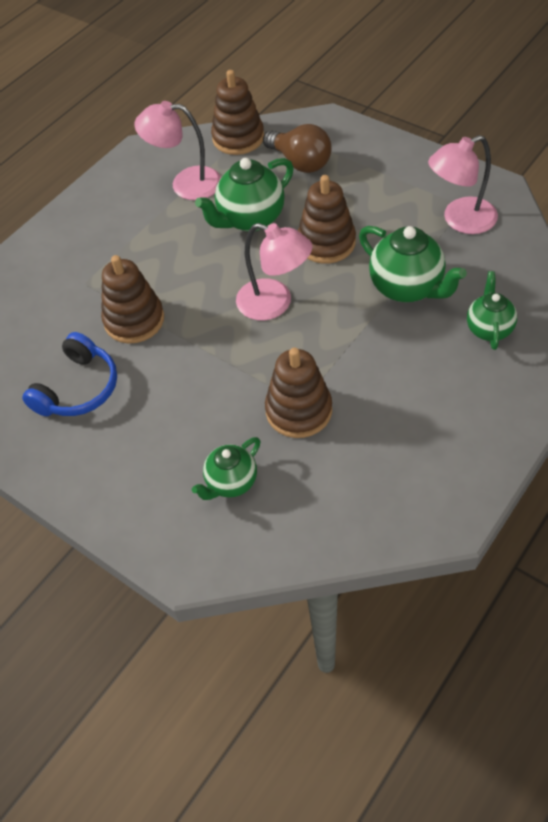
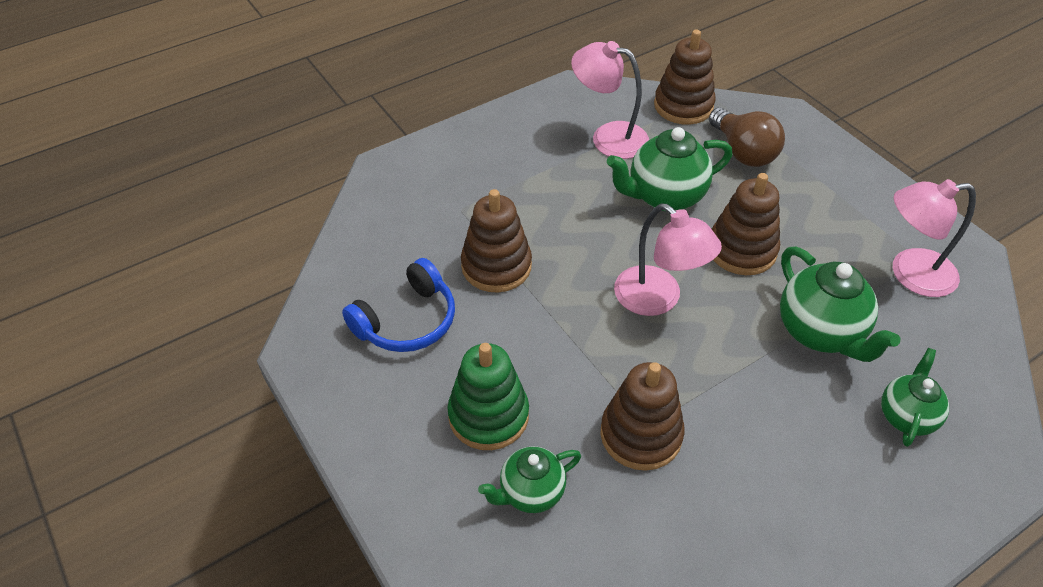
camera: 15 degrees right, 5 degrees down
(175, 438) = (488, 415): none -> green stacking toy

